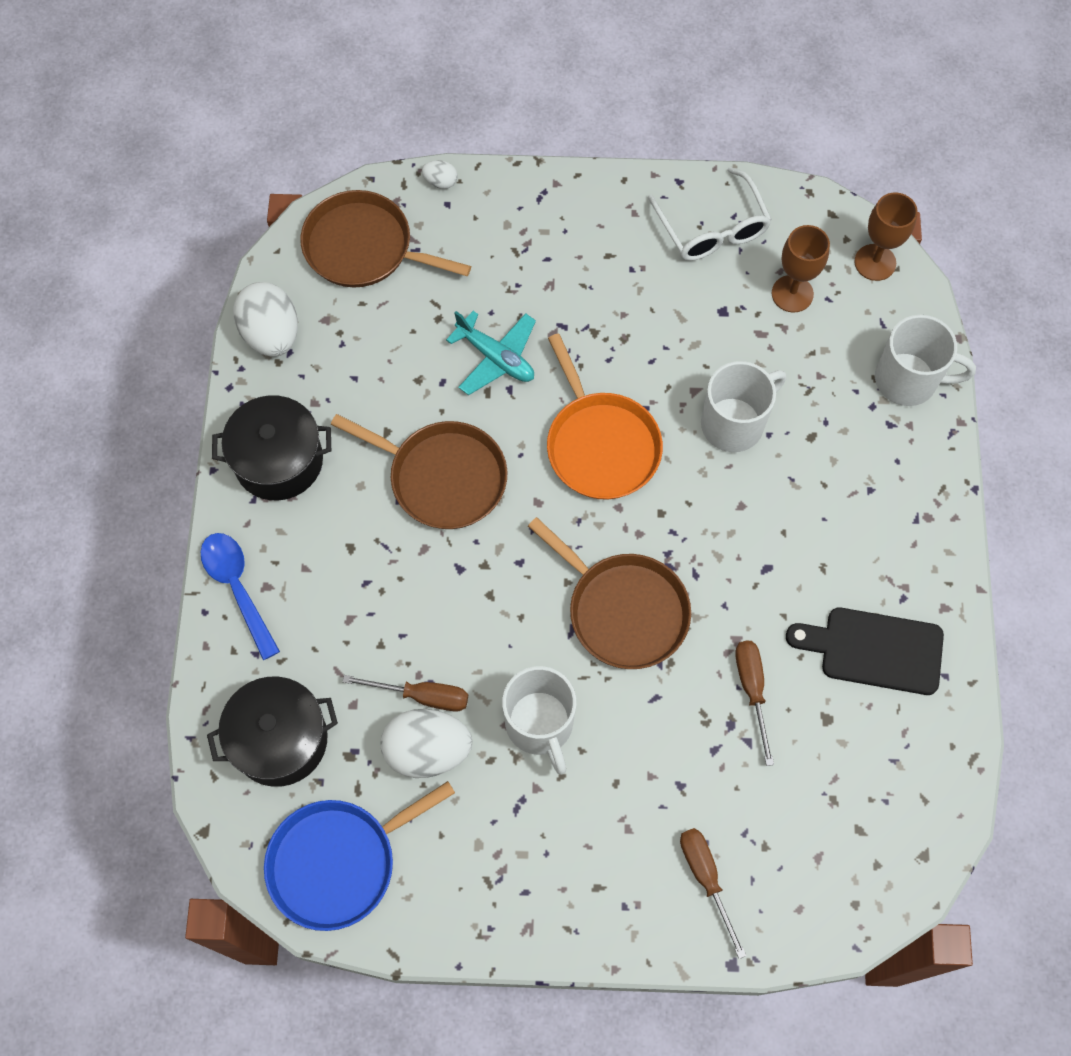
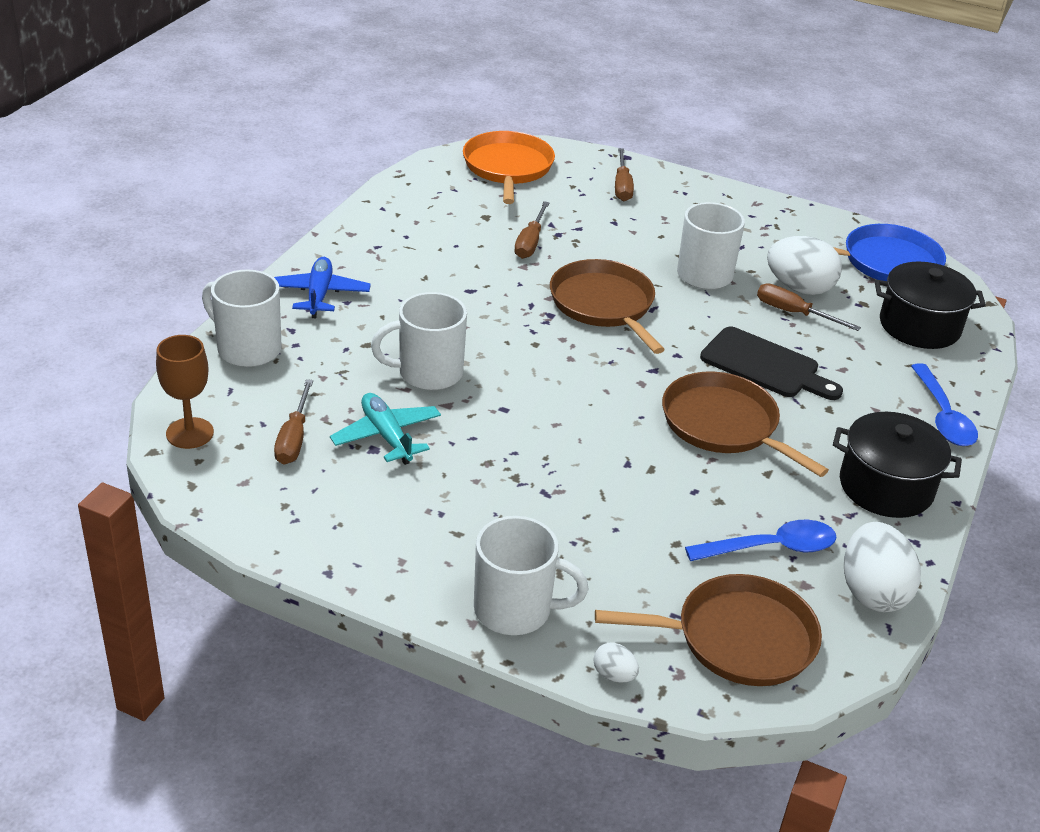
camera: 160 degrees left, 30 degrees down
(361, 346) = (771, 548): none -> blue spoon
(364, 247) = (737, 638): brown pan -> brown pan turned 45 degrees counterclockwise
(496, 358) = (629, 490): turquoise plane -> turquoise plane (386, 436)
(531, 205) = (515, 610): none -> white mug
(600, 445) = (561, 398): orange pan -> orange pan (508, 168)
(712, 228) = (328, 517): white glasses -> none
(792, 294) = (294, 438): brown goblet -> brown screwdriver
(874, 650) = (422, 232): black cutting board -> black cutting board (765, 365)
(902, 487) = (319, 294): none -> blue plane

